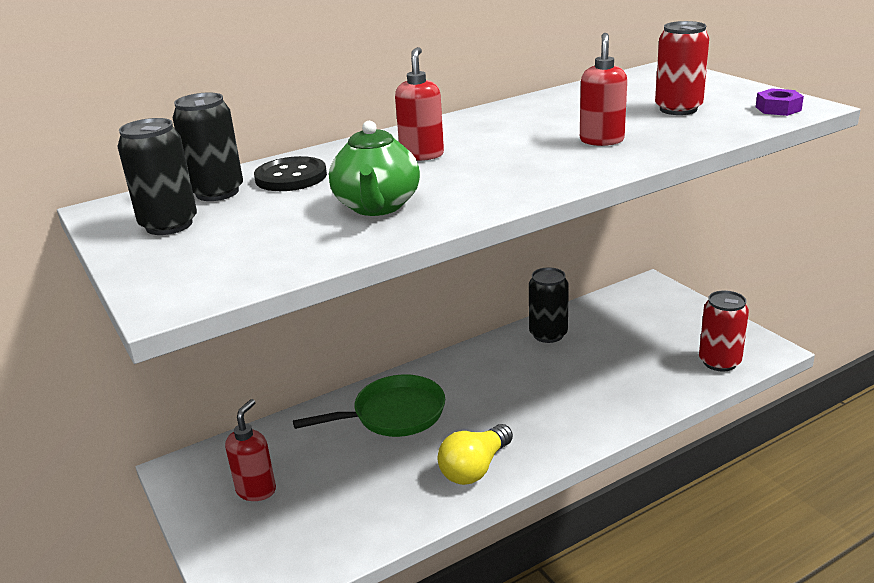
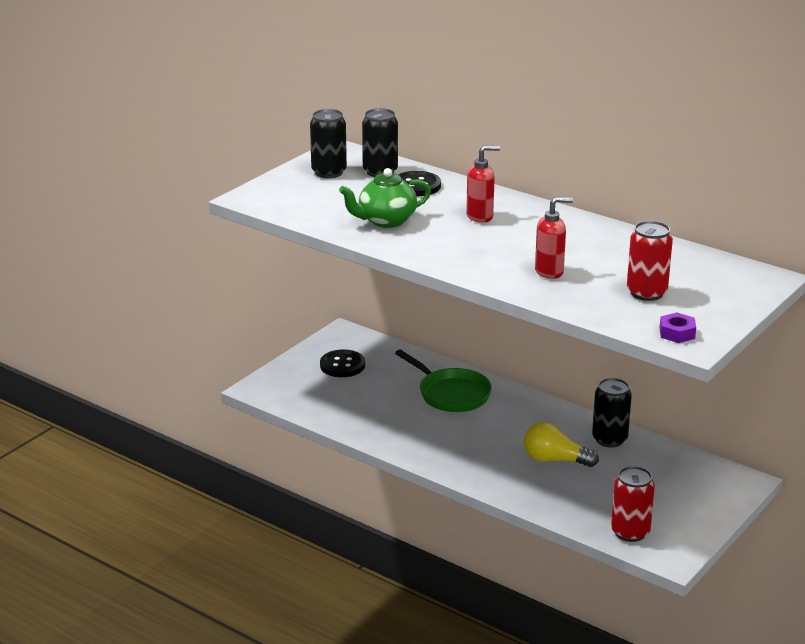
camera: 65 degrees right, 0 degrees up
(256, 490) = (342, 365): red soap dispenser -> black button
(475, 468) = (413, 440): yellow light bulb -> yellow light bulb (555, 460)

